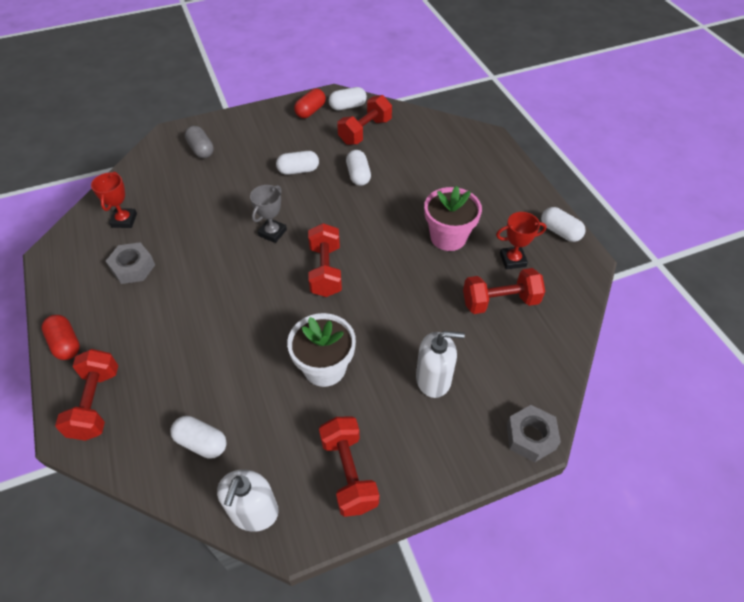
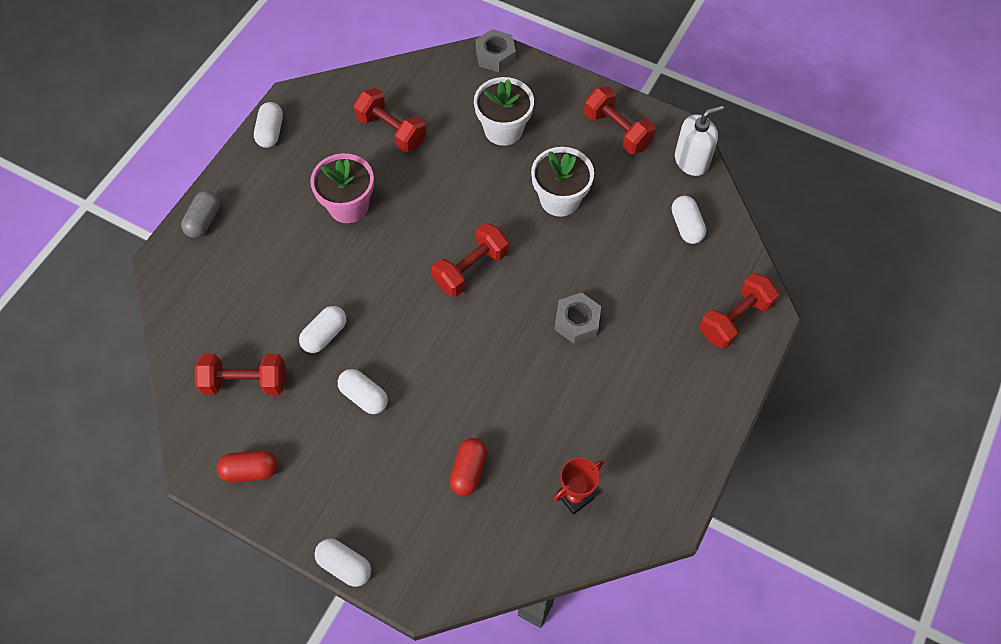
camera: 130 degrees left, 10 degrees up
(66, 344) = (723, 395): red capsule -> red capsule (468, 471)
(133, 268) = (613, 425): grey nut -> grey nut (577, 322)
(201, 150) = (415, 528): grey capsule -> grey capsule (204, 220)
(272, 233) = (467, 346): grey trophy -> none
(348, 106) = (210, 436): white capsule -> white capsule (345, 565)
(349, 473) = (617, 131): red dumbbell -> red dumbbell turned 75 degrees counterclockwise
(433, 379) = (503, 130): white soap dispenser -> white flower pot
(512, 260) = (336, 146): red trophy -> none

